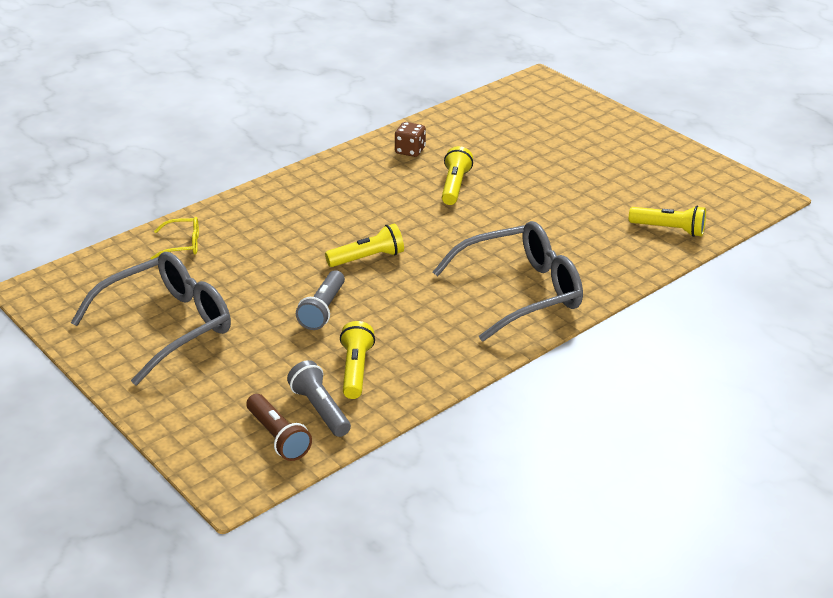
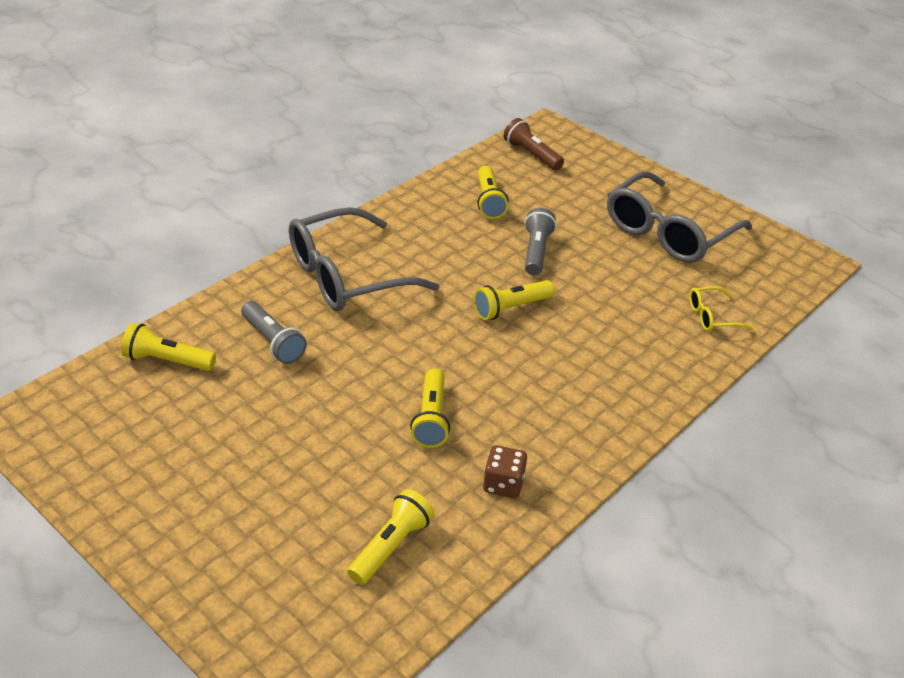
camera: 170 degrees right, 5 degrees up
(320, 409) = (507, 173): grey flashlight -> grey flashlight (273, 342)
(490, 127) = (391, 546): none -> yellow flashlight

